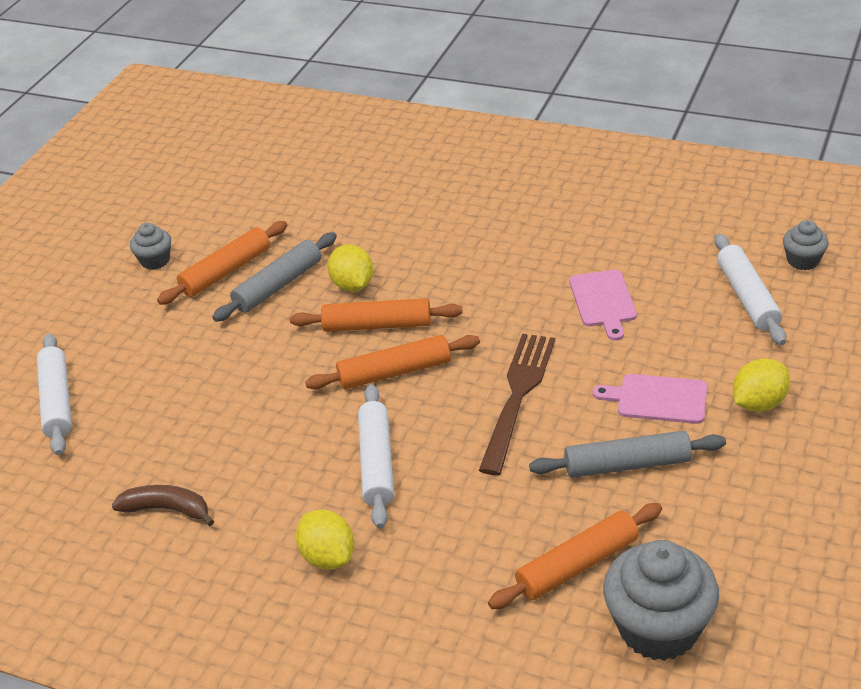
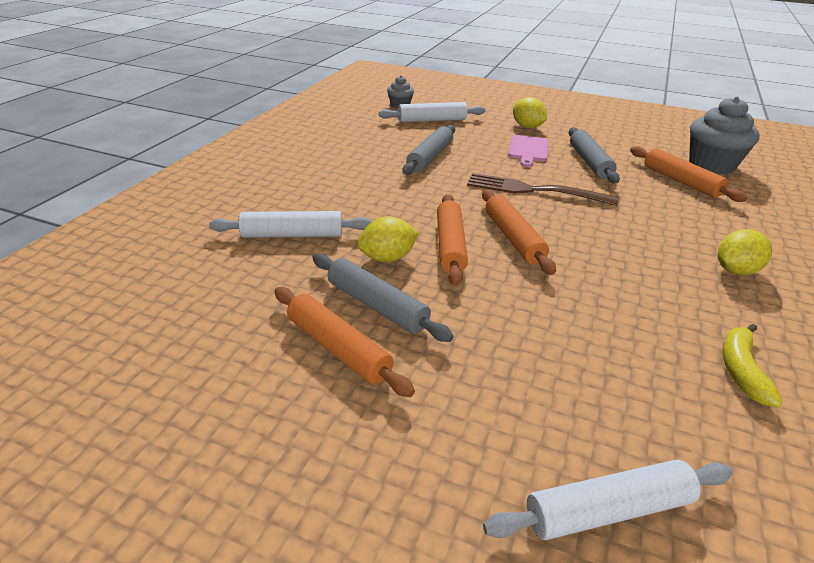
camera: 95 degrees left, 5 degrees down
(155, 260) = (289, 424): grey cupcake -> none
(167, 509) = (741, 370): brown banana -> yellow banana
(376, 463) = (624, 248): white rolling pin -> white rolling pin (292, 235)
(603, 301) = (430, 157): pink cutting board -> grey rolling pin

